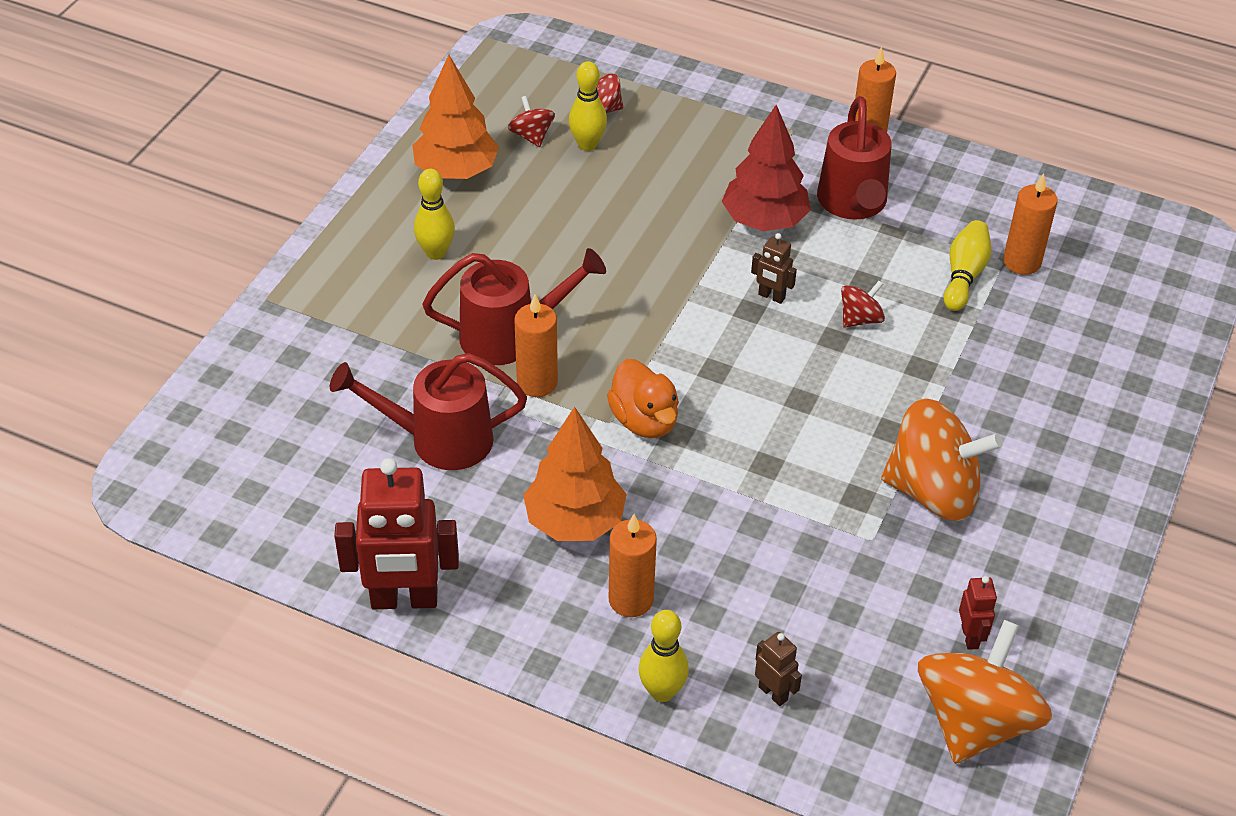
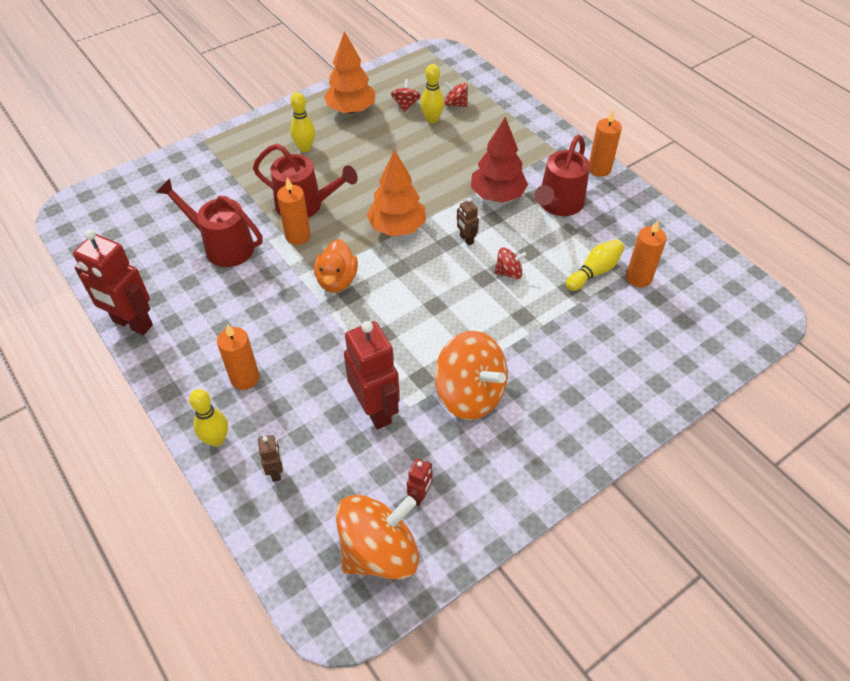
camera: 30 degrees right, 5 degrees up
(575, 521) = (253, 320): orange tree -> orange tree (397, 227)
(834, 562) = (375, 410): none -> red robot

